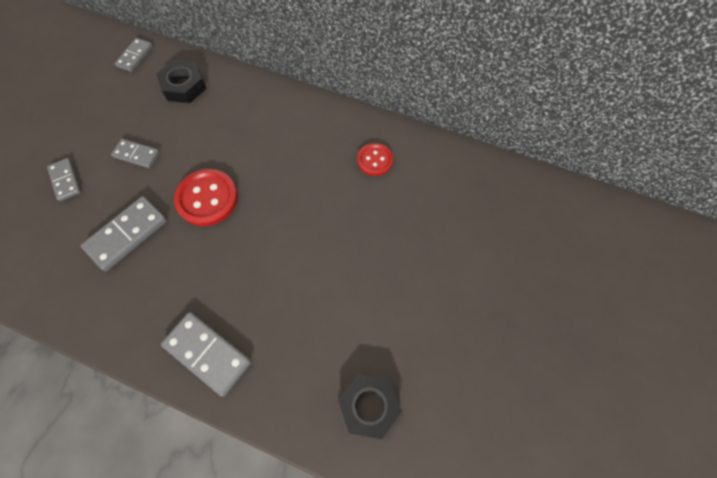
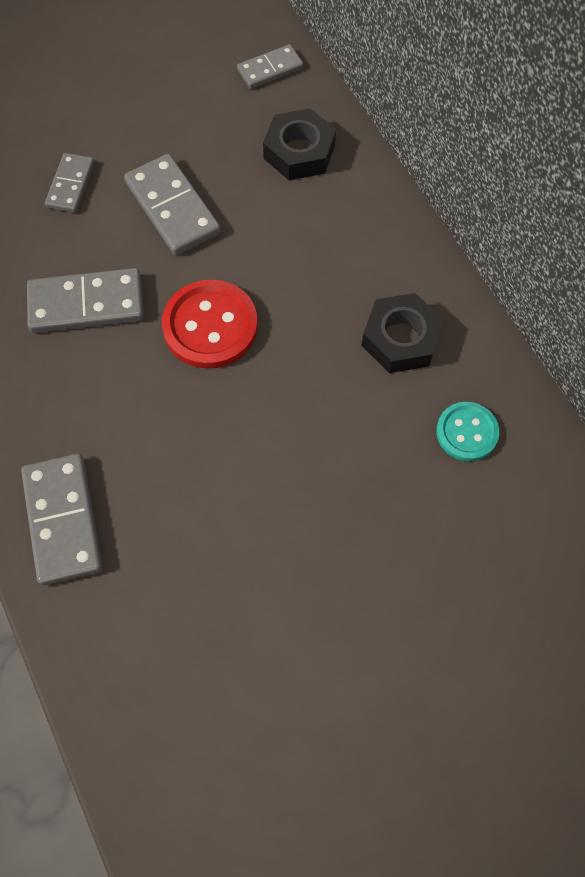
camera: 40 degrees right, 0 degrees up
(136, 155) = (172, 208): grey domino -> grey domino, size x1.64
(369, 406) = (190, 741): black nut -> black nut (401, 339)
(375, 160) = (466, 432): red button -> turquoise button

